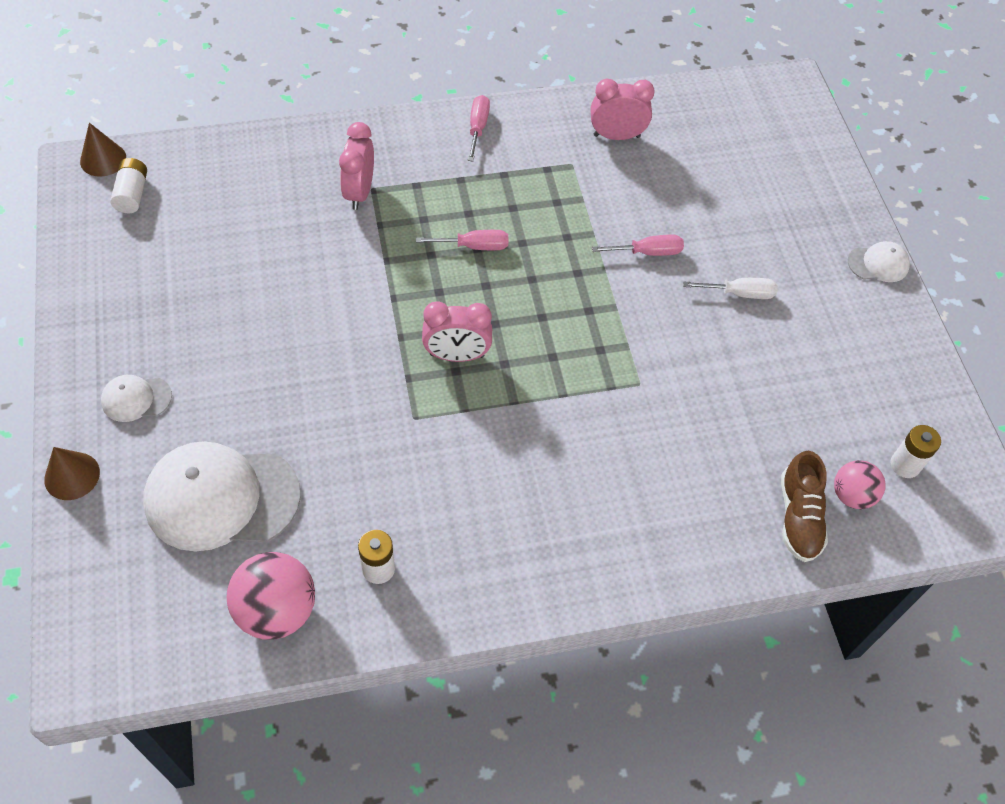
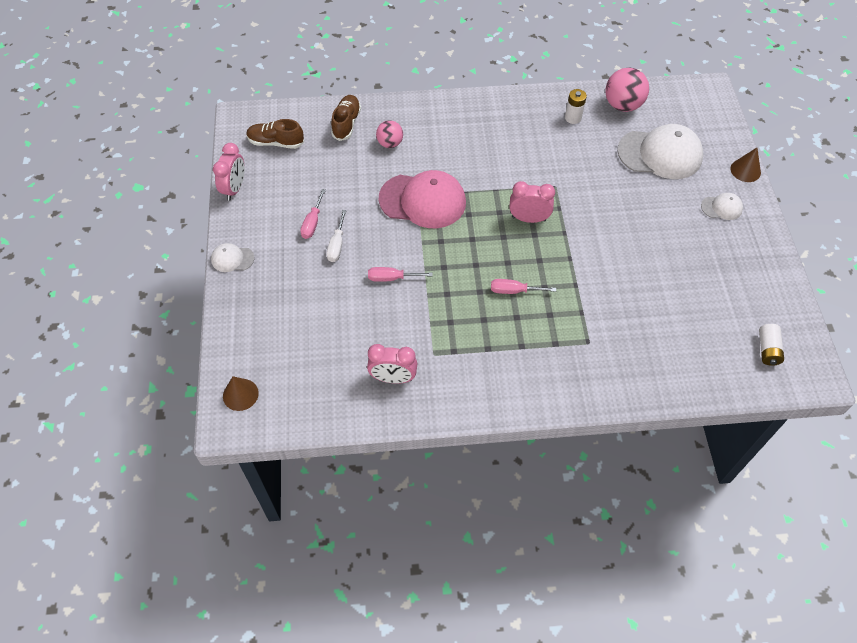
camera: 170 degrees left, 0 degrees up
(103, 159) = (800, 382): brown cone -> brown cone (240, 394)
(359, 192) = (598, 340): pink clock -> pink clock (234, 188)
(478, 128) = (505, 393): pink screwdriver -> pink screwdriver (312, 223)
(629, 374) = (422, 201): none -> pink cap
(739, 293) = (337, 245): white screwdriver -> white screwdriver turned 90 degrees counterclockwise
(852, 495) = (313, 131): pink ball -> pink ball (390, 143)
(905, 465) = (276, 142): white battery -> brown shoe

